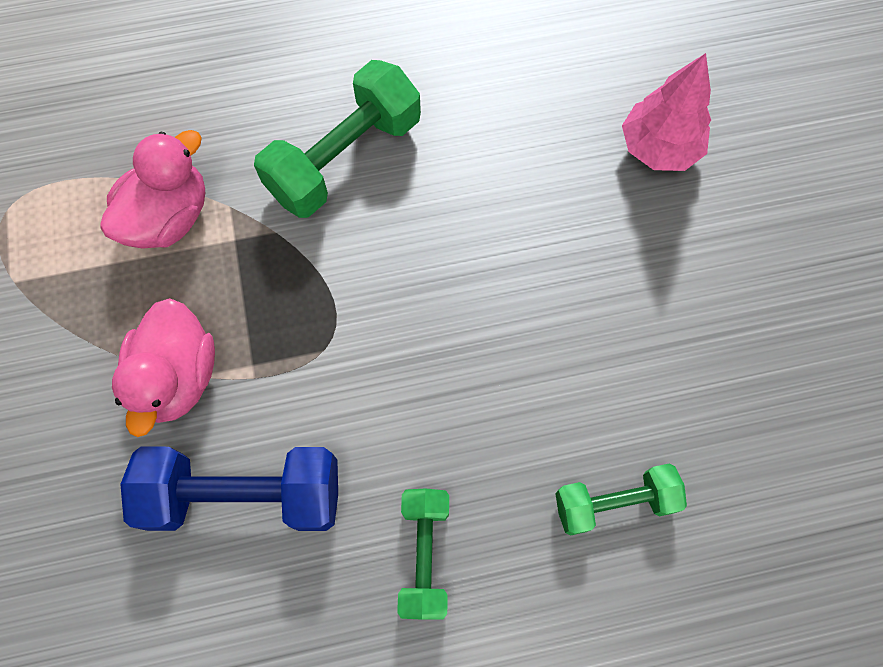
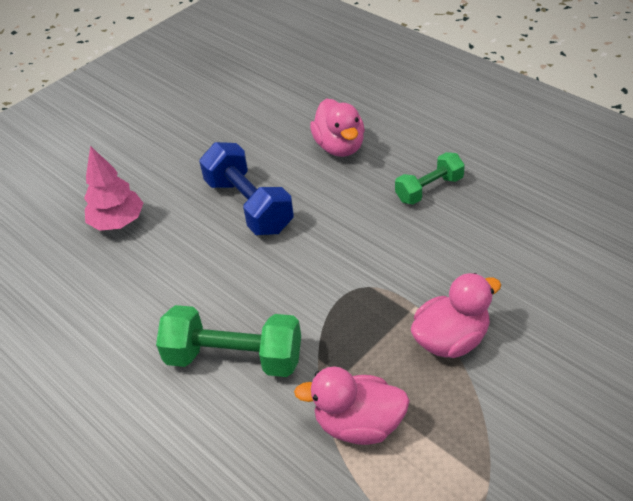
camera: 120 degrees left, 25 degrees down
(245, 494) = (477, 267): blue dumbbell -> blue dumbbell (249, 205)
(614, 502) = (340, 147): green dumbbell -> pink duck

